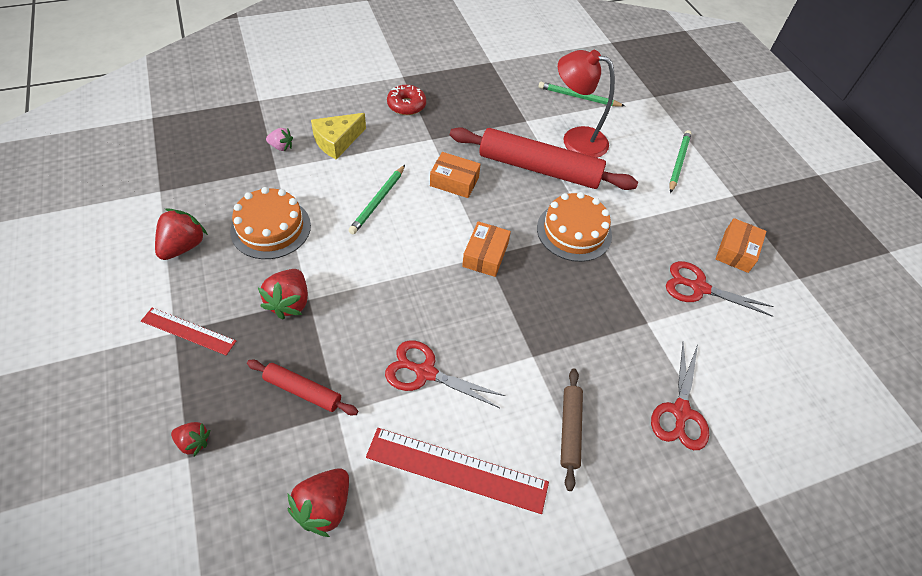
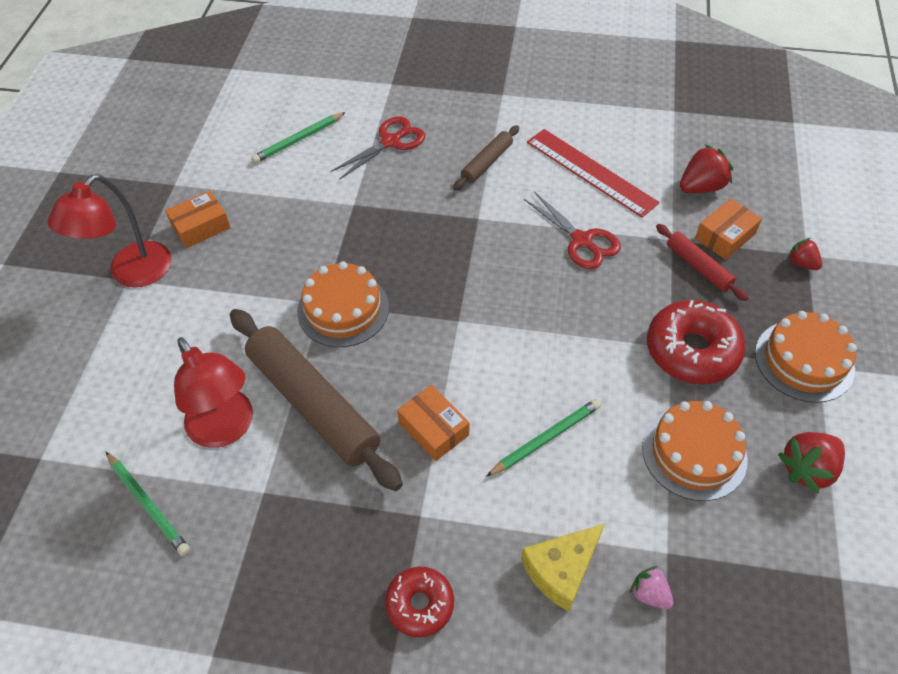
camera: 145 degrees left, 0 degrees up
(188, 331) = (804, 360): red ruler -> orange cake
(290, 302) = (692, 350): red strawberry -> red donut
(337, 141) = (561, 570): yellow cheese -> yellow cheese turned 150 degrees clockwise
(485, 255) = (459, 321): orange box -> orange box (725, 236)
(539, 168) = (313, 404): red rolling pin -> brown rolling pin
(678, 162) = (136, 342): green pencil -> green pencil (298, 140)
(699, 288) = (276, 211): red scissors -> none
(736, 199) = (131, 273): none -> red lamp

